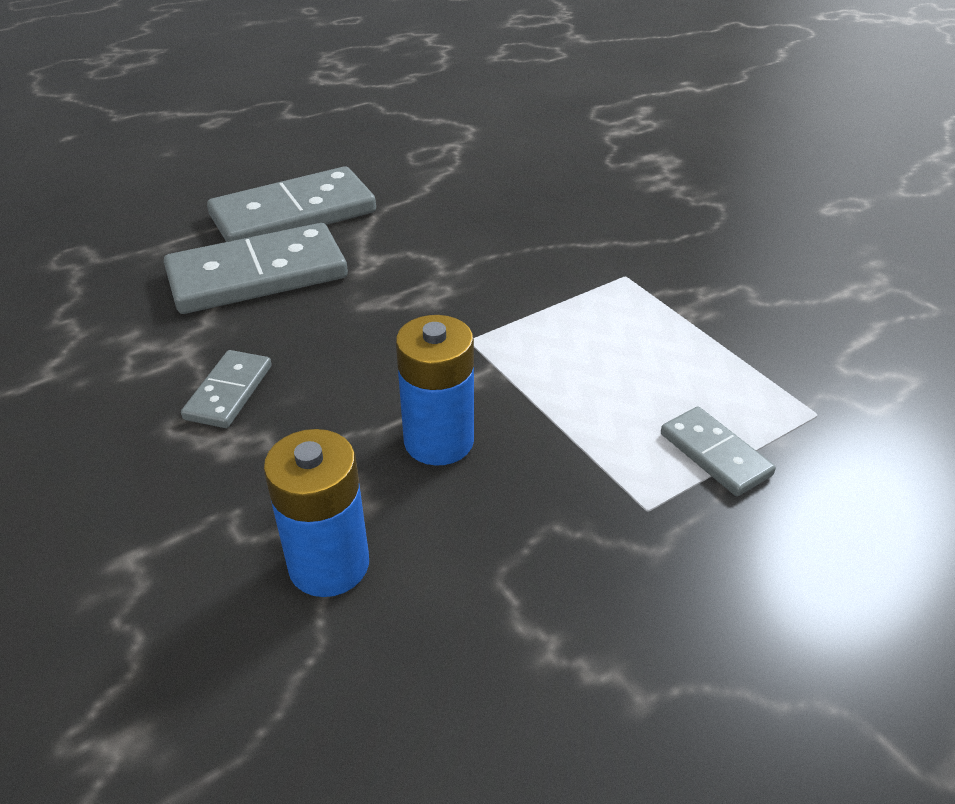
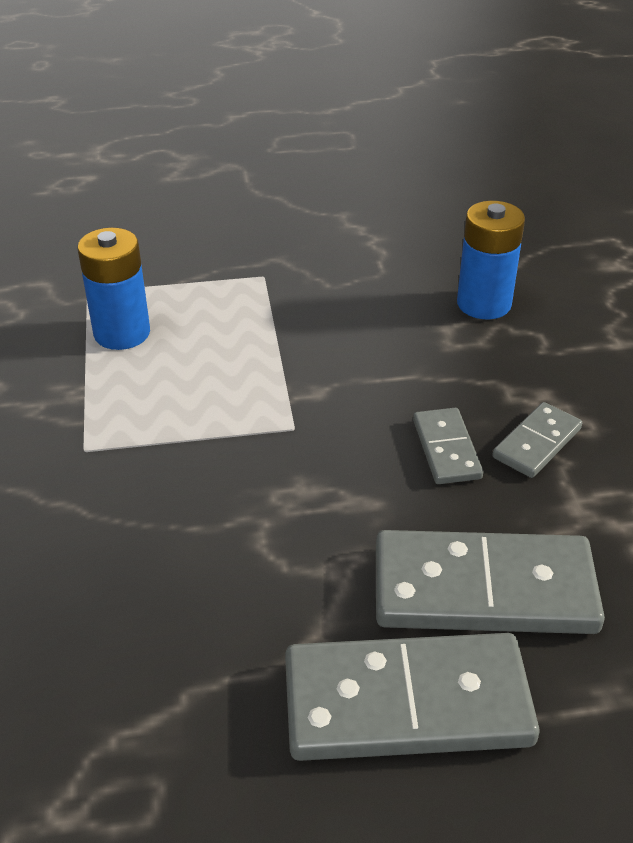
camera: 155 degrees left, 0 degrees up
(439, 441) = (373, 352): blue battery -> blue battery (122, 333)
(715, 454) = (187, 290): grey domino -> grey domino (446, 449)

